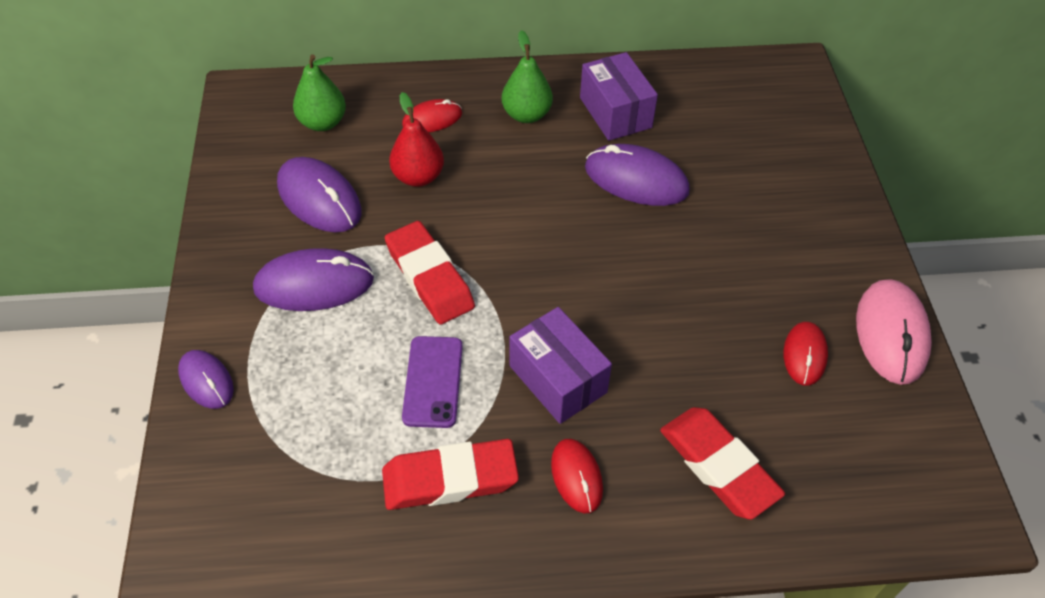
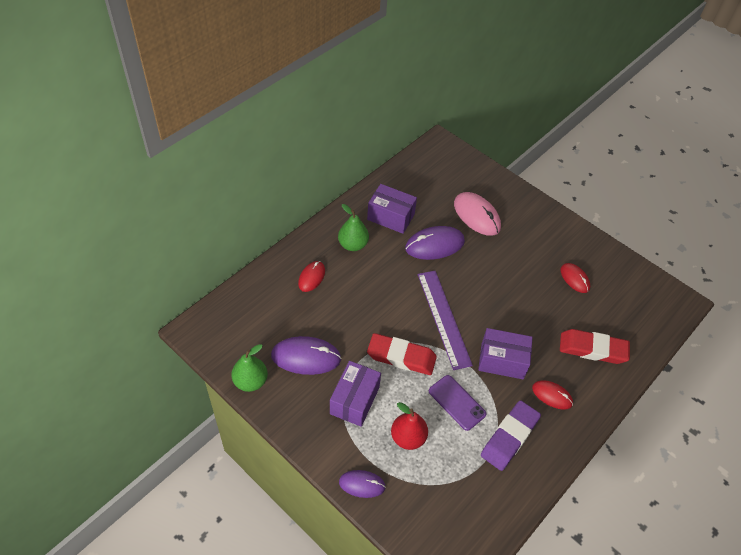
camera: 45 degrees left, 0 degrees up
(314, 284) = (354, 400): purple mouse -> purple box
(323, 123) = (259, 317): green pear -> green pear (250, 381)
(418, 177) = (340, 312): red pear -> red pear (408, 437)
(450, 479) = (509, 437): red eraser -> purple eraser
(540, 271) = (443, 318): none -> purple ruler
(891, 333) = (593, 247): pink mouse -> pink mouse (476, 215)

